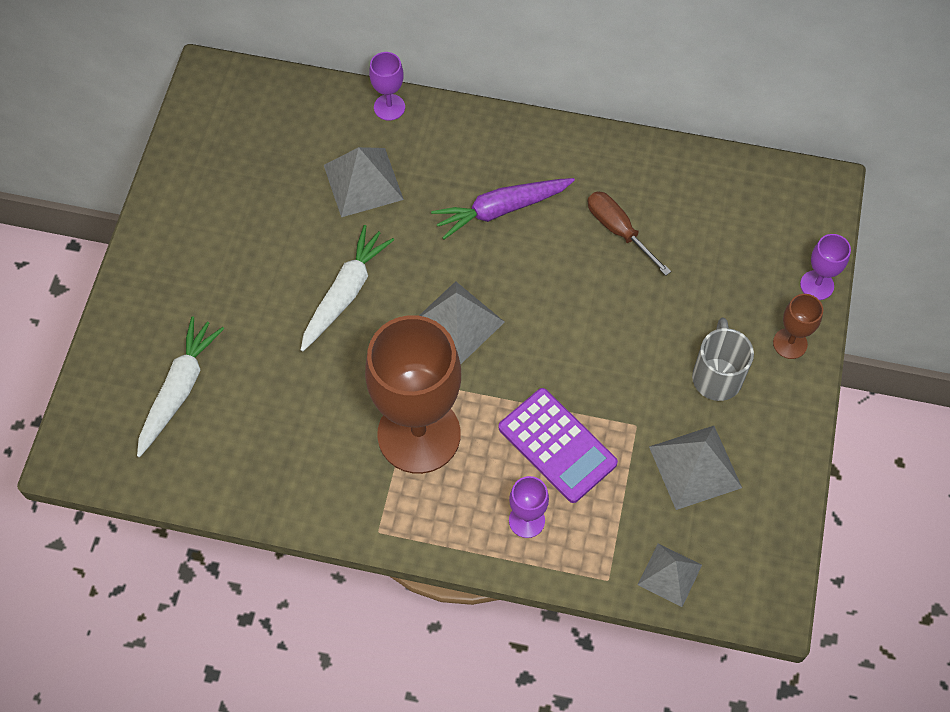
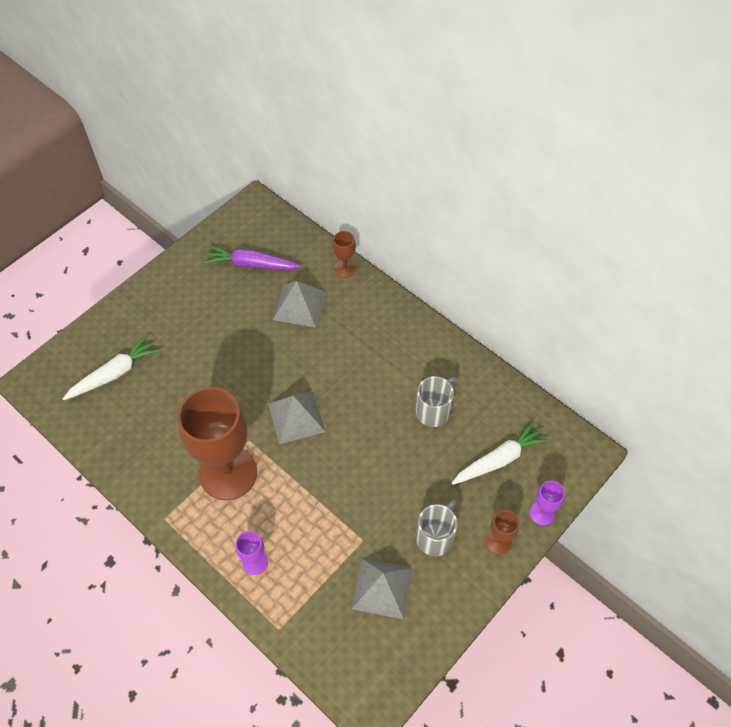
camera: 30 degrees right, 5 degrees down
(345, 293) = (244, 365): white carrot -> white carrot (499, 459)
(389, 107) = (344, 269): purple goblet -> brown goblet
(501, 210) = (369, 362): purple carrot -> purple carrot (251, 264)
(557, 445) = (305, 525): purple calculator -> none
(618, 230) = (434, 411): brown screwdriver -> grey mug
(669, 574) = (319, 648): grey pyramid -> none

